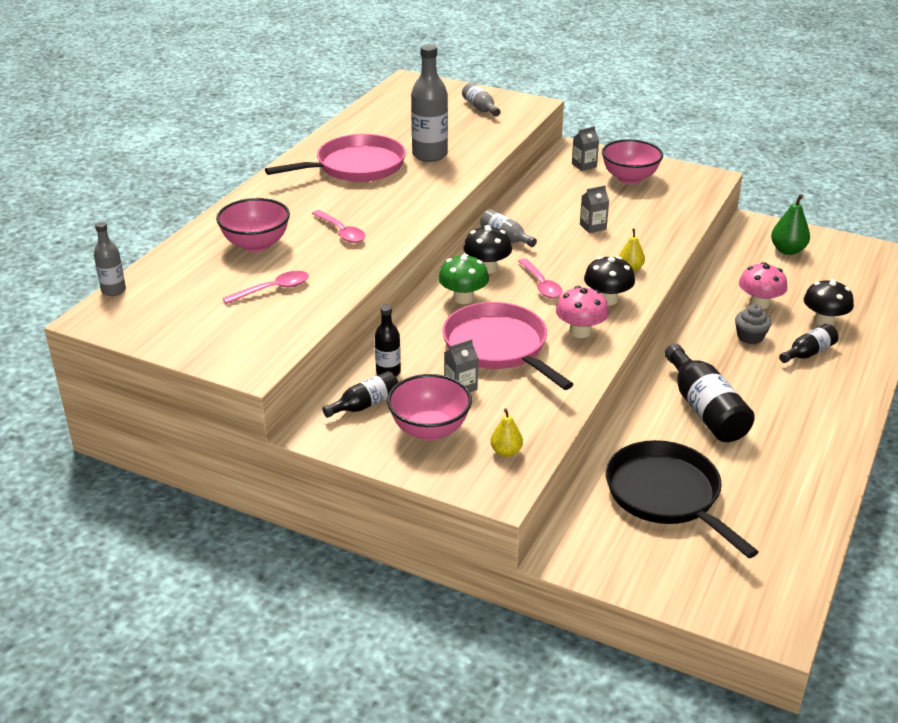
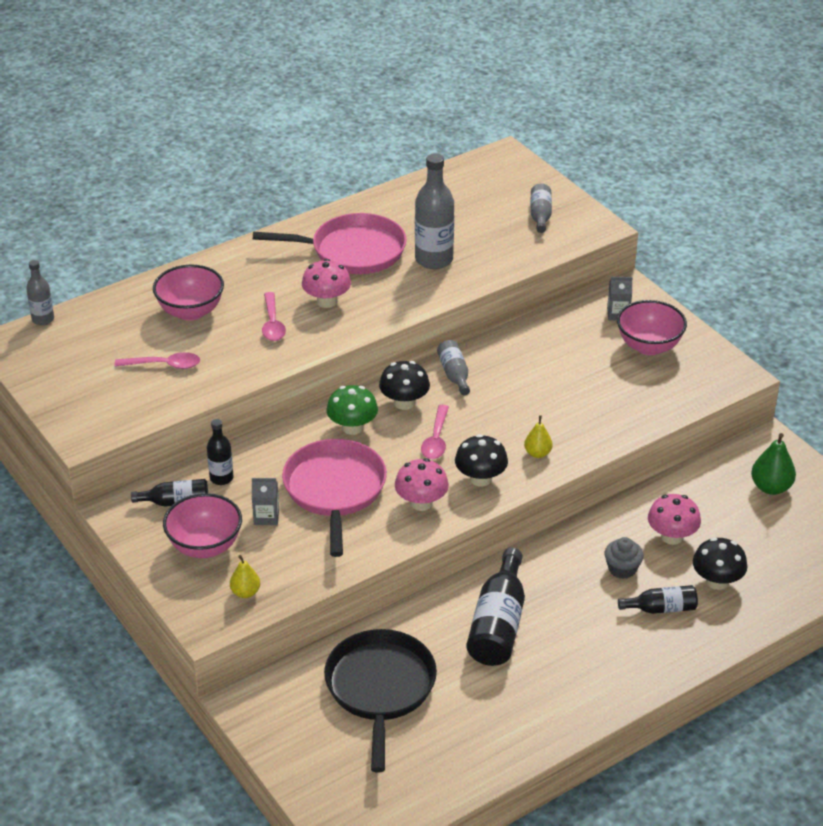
camera: 30 degrees right, 5 degrees up
(372, 204) = (327, 301): none -> pink mushroom
(593, 227) = (550, 392): grey carton -> none

